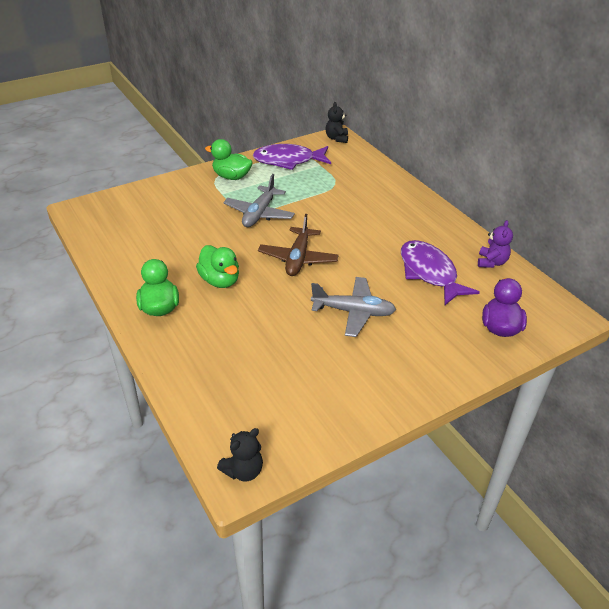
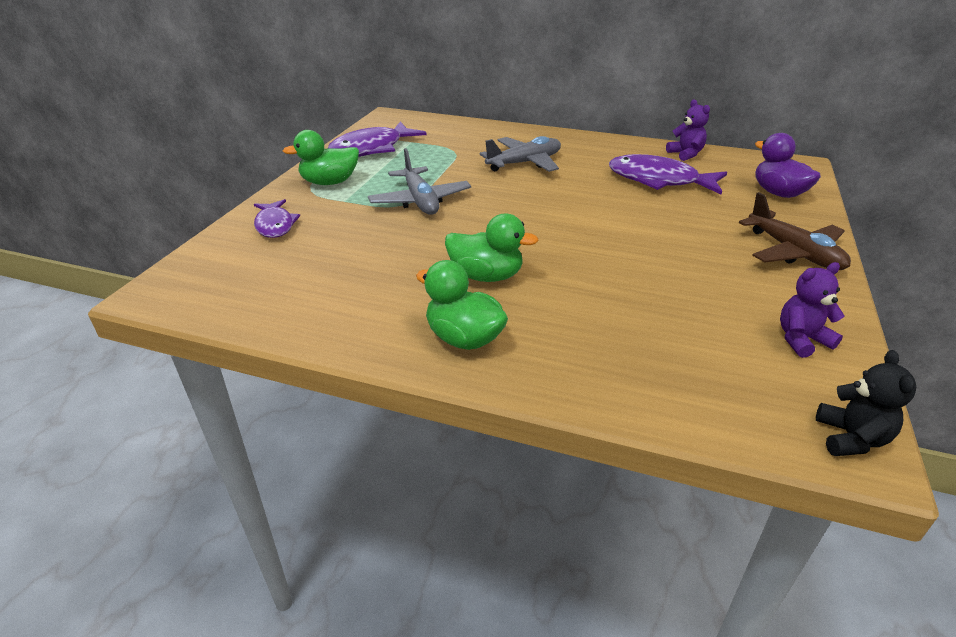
camera: 40 degrees left, 5 degrees down
(169, 194) = (275, 225): none -> purple fish
(298, 258) = (530, 220): brown plane -> brown plane (793, 252)
(316, 416) = (801, 340): none -> purple teddy bear
(336, 138) = (391, 118): black teddy bear -> none
(353, 312) = (660, 237): grey plane -> grey plane (524, 163)

